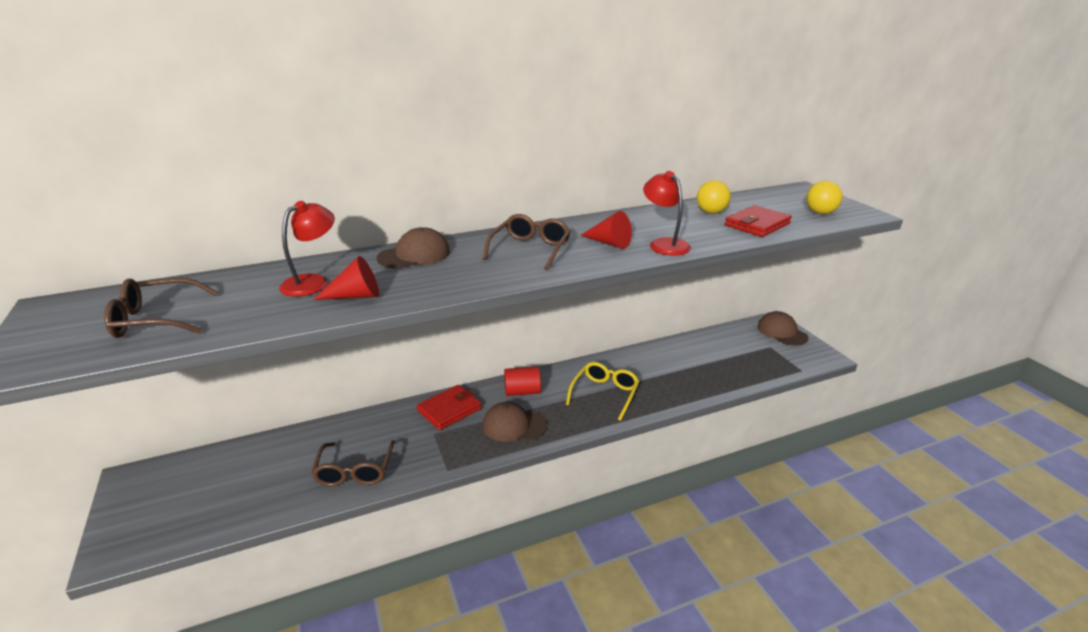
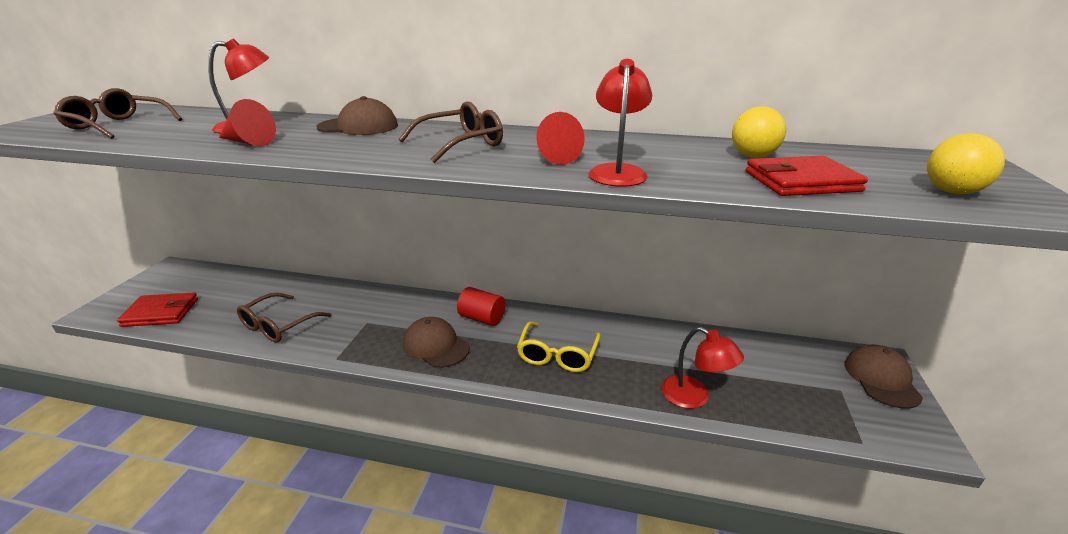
camera: 35 degrees right, 0 degrees up
(449, 410) = (404, 308): red wallet -> red wallet (161, 312)
(605, 394) = (557, 355): yellow glasses -> yellow glasses turned 135 degrees clockwise
(707, 383) = (694, 397): none -> red lamp

